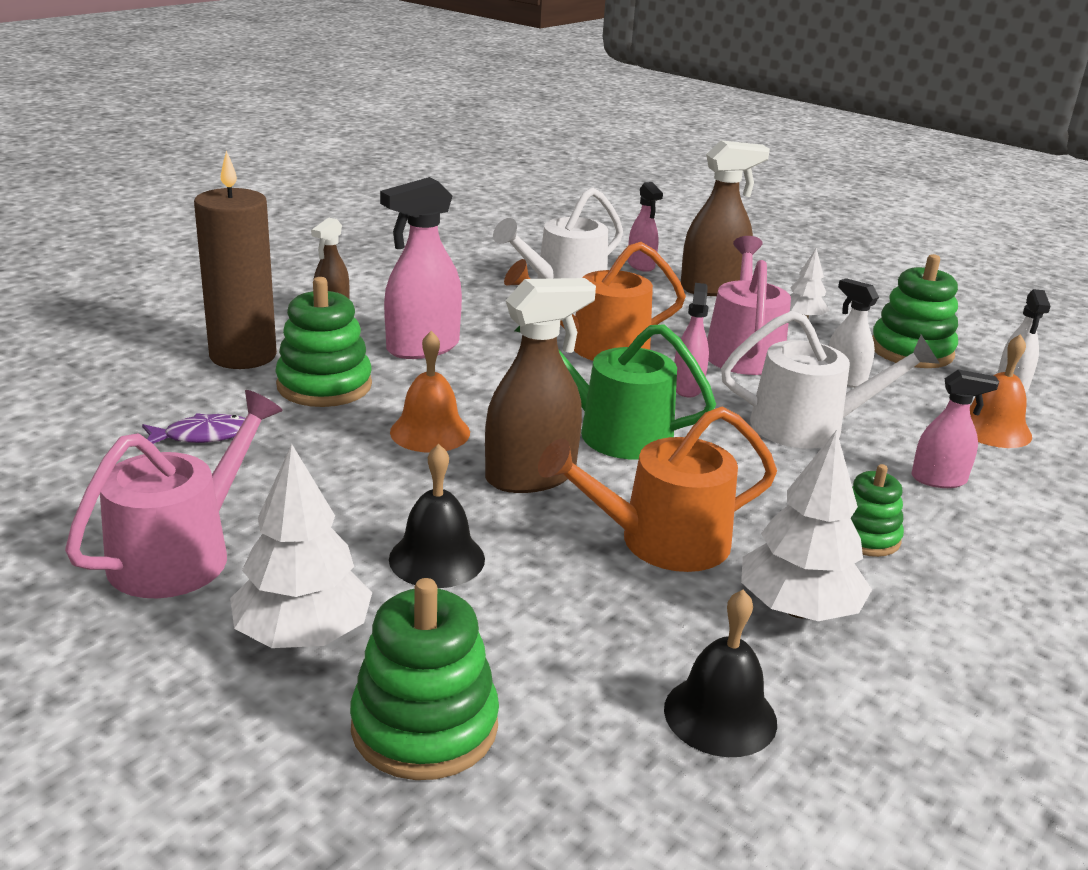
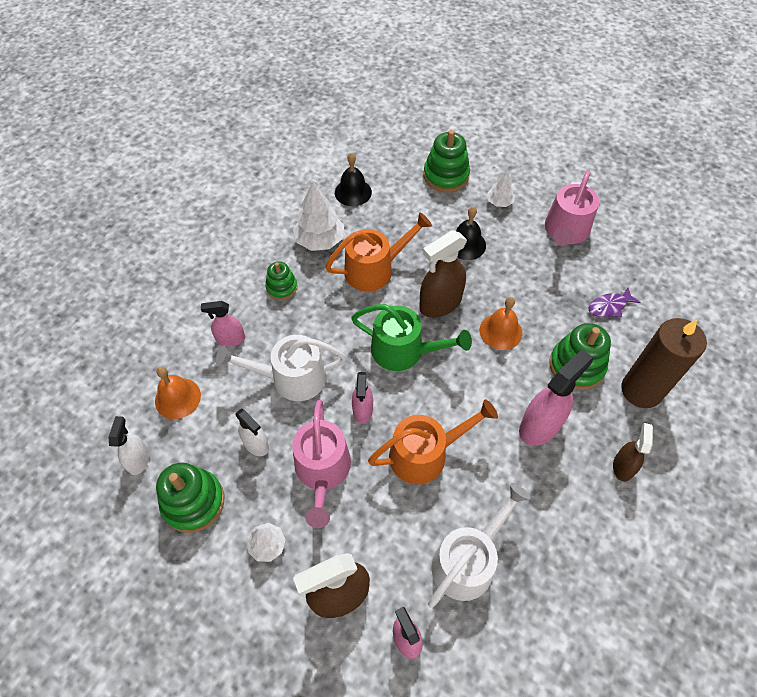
camera: 175 degrees right, 30 degrees up
(303, 635) = (499, 202): white tree -> white tree, size x0.57

